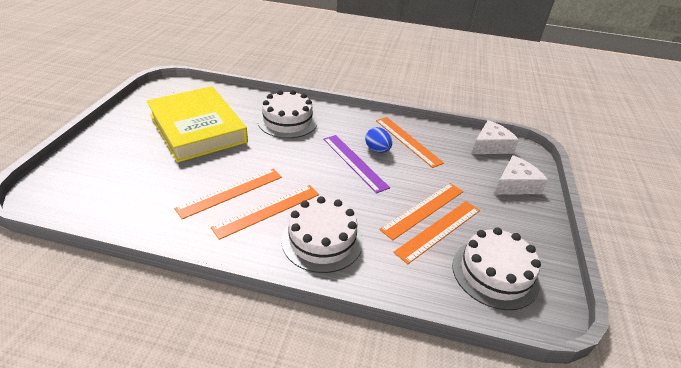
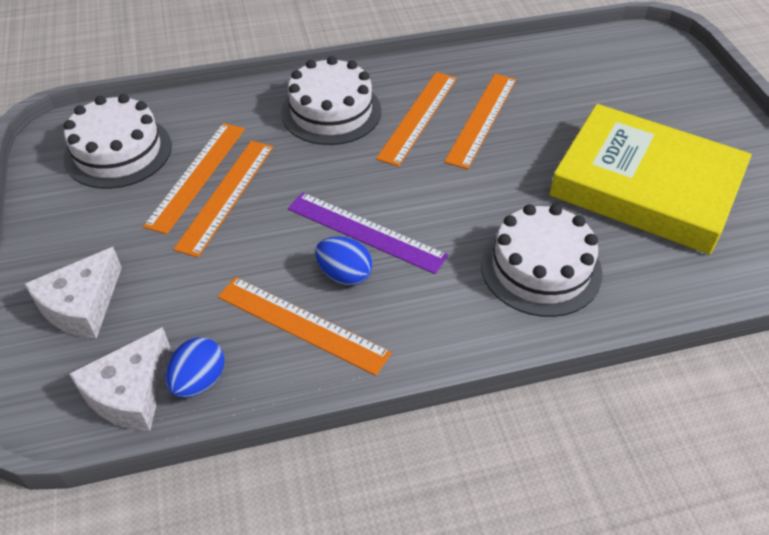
camera: 155 degrees right, 10 degrees up
(460, 139) = (199, 381): none -> blue egg

